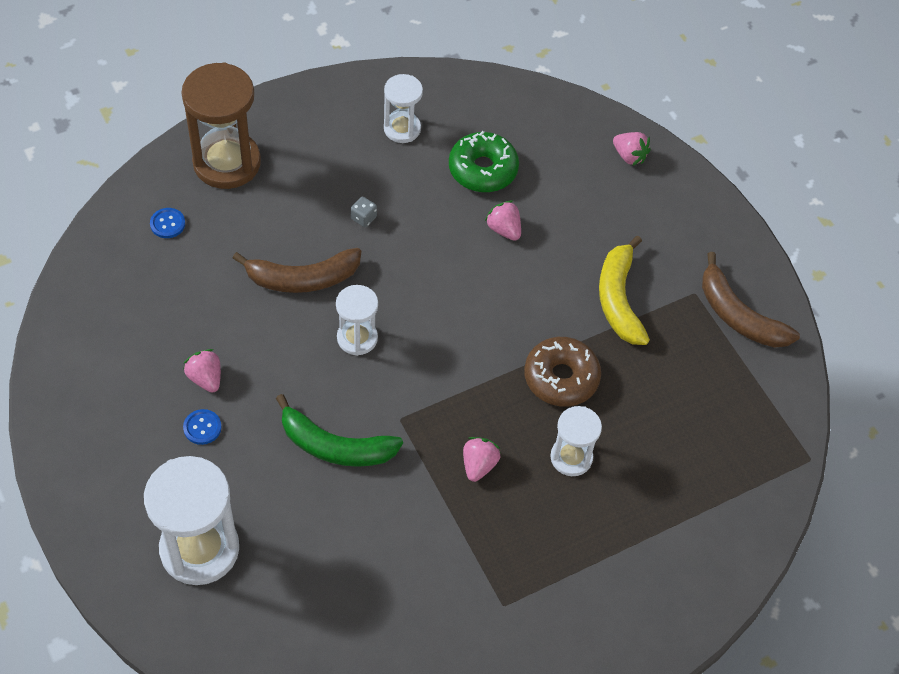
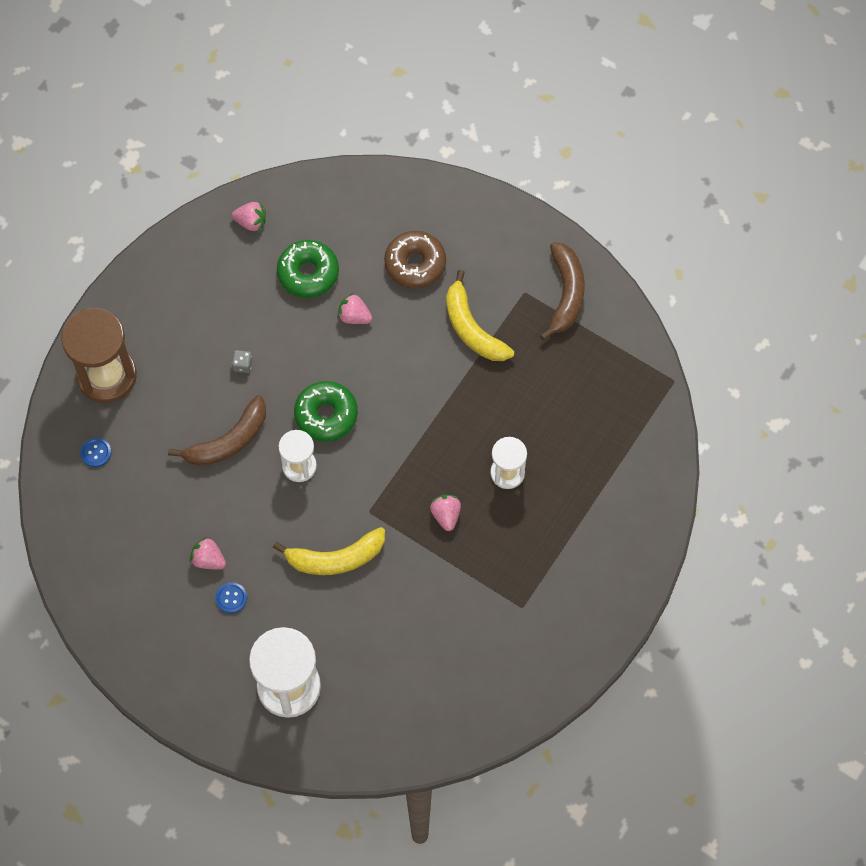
camera: 25 degrees left, 10 degrees up
(335, 446) = (336, 558): green banana -> yellow banana
(402, 129) = (224, 271): white hourglass -> none
(416, 304) = (326, 415): none -> green donut
(561, 378) = (465, 415): brown donut -> brown donut (415, 264)
(629, 156) = (413, 200): pink strawberry -> pink strawberry (251, 222)
(738, 316) = (566, 294): brown banana -> brown banana turned 105 degrees counterclockwise

